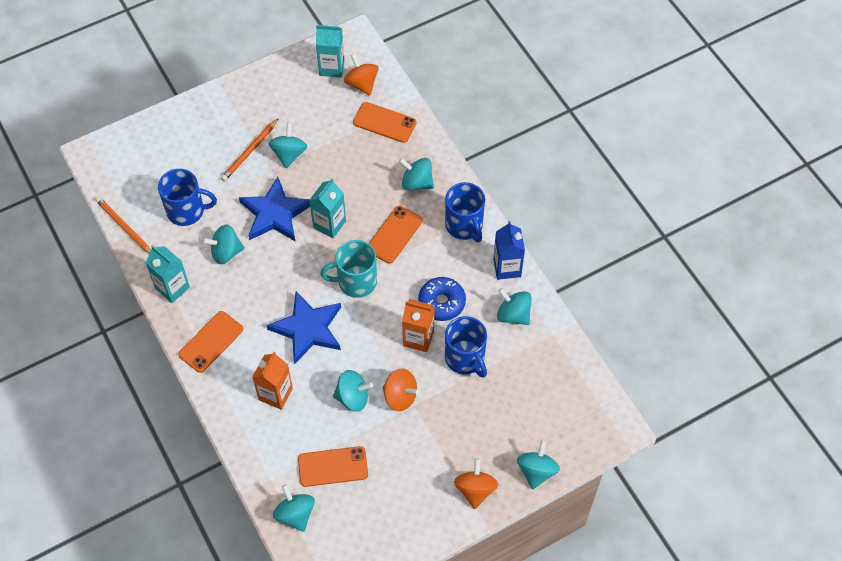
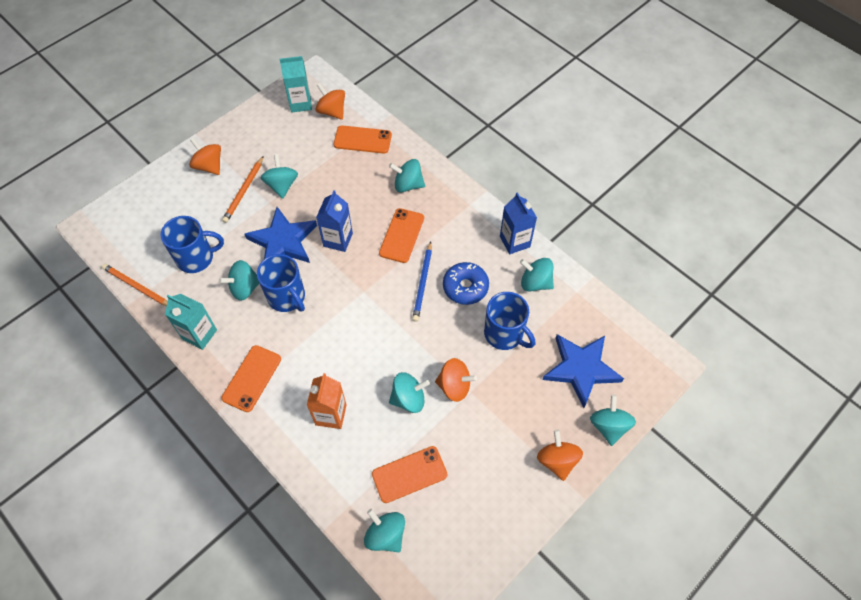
camera: 15 degrees left, 0 degrees up
(222, 117) = (209, 166): none -> orange spinning top
(308, 329) = (345, 342): blue star -> blue star (581, 369)
(329, 224) = (338, 240): turquoise carton -> blue carton
(356, 281) = (378, 287): turquoise mug -> none
(400, 288) = (423, 283): none -> blue pencil
(418, 338) = (454, 326): orange carton -> none
(464, 226) = (463, 213): blue mug -> blue mug (287, 297)

